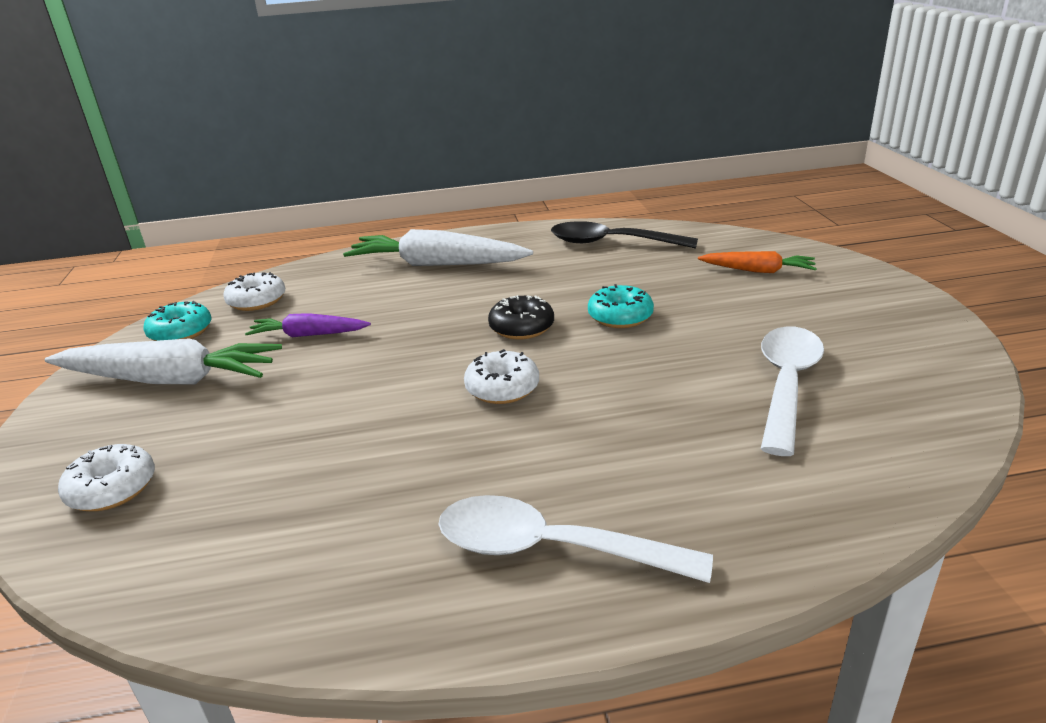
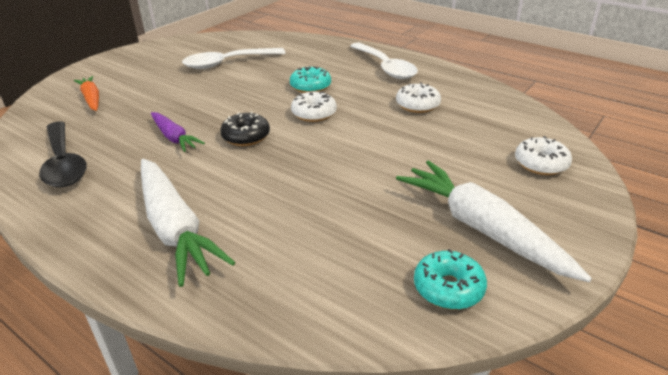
camera: 135 degrees left, 5 degrees up
(257, 301) = (352, 290): white donut -> white donut (417, 105)
(308, 335) = (356, 211): purple carrot -> purple carrot (174, 137)
(620, 317) = (199, 114): turquoise donut -> turquoise donut (310, 87)

